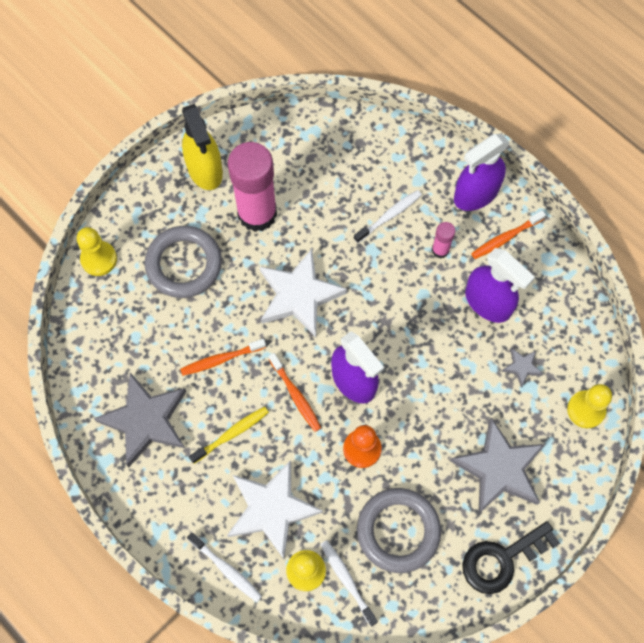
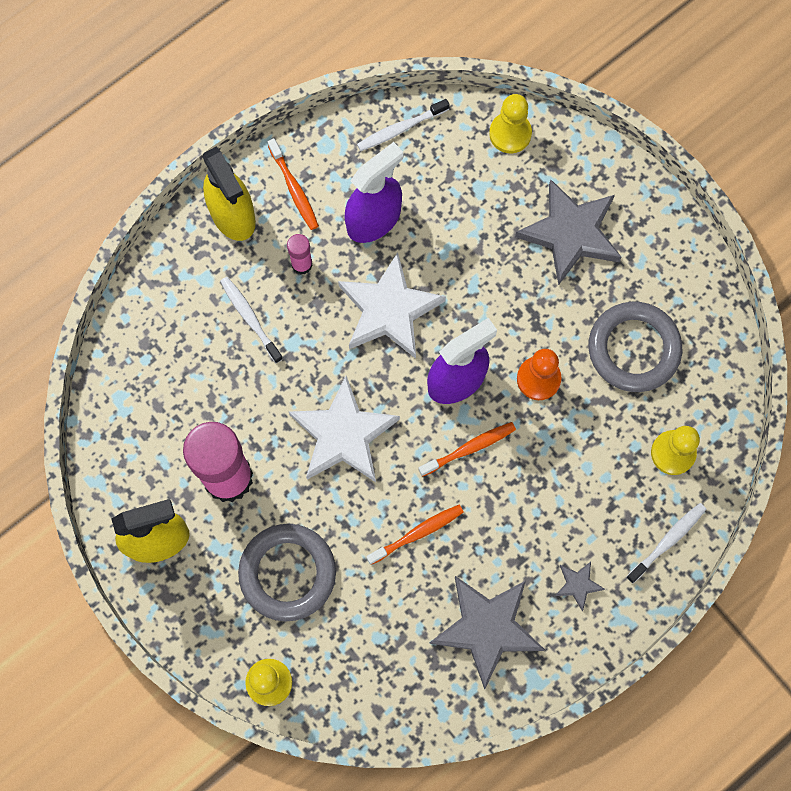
camera: 85 degrees left, 5 degrees up
(221, 359) = (417, 533): orange toothbrush -> orange toothbrush turned 105 degrees counterclockwise
(231, 434) = (511, 526): yellow toothbrush -> none
(271, 509) = (602, 486): white star -> white star (389, 310)
(347, 580) = (685, 409): white toothbrush -> white toothbrush (400, 129)
(475, 194) = (232, 215): purple spray bottle -> yellow spray bottle
(502, 559) = (669, 244): black key -> none
(522, 367) = (455, 193): grey star -> grey star (578, 584)

